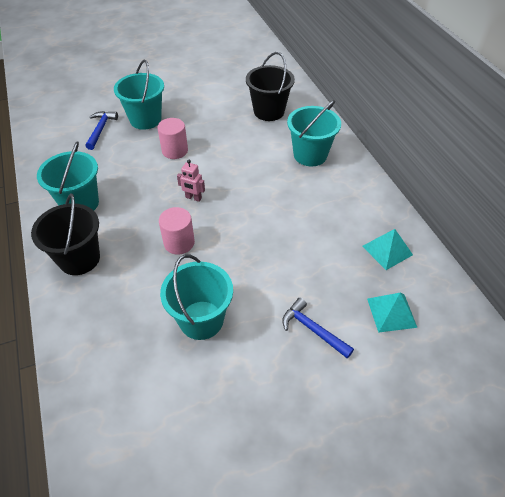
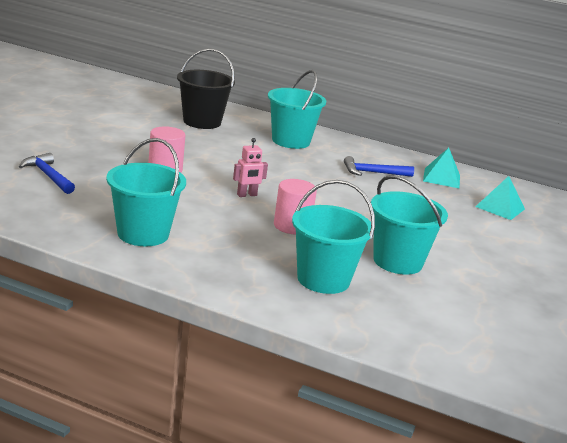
camera: 50 degrees left, 25 degrees down
(79, 259) = (224, 269): black bucket -> none
(145, 119) = (86, 156): turquoise bucket -> turquoise bucket (323, 279)
(313, 329) = (474, 235): blue hammer -> blue hammer (373, 173)

